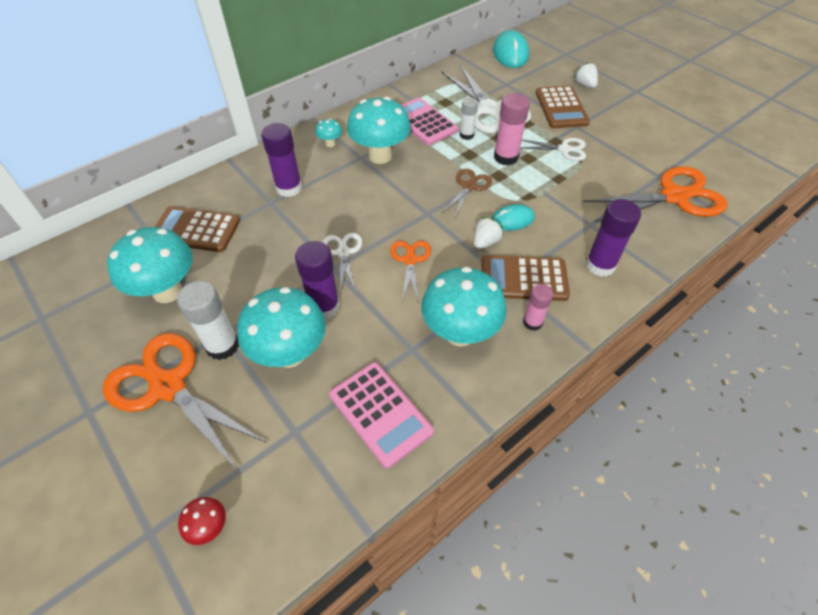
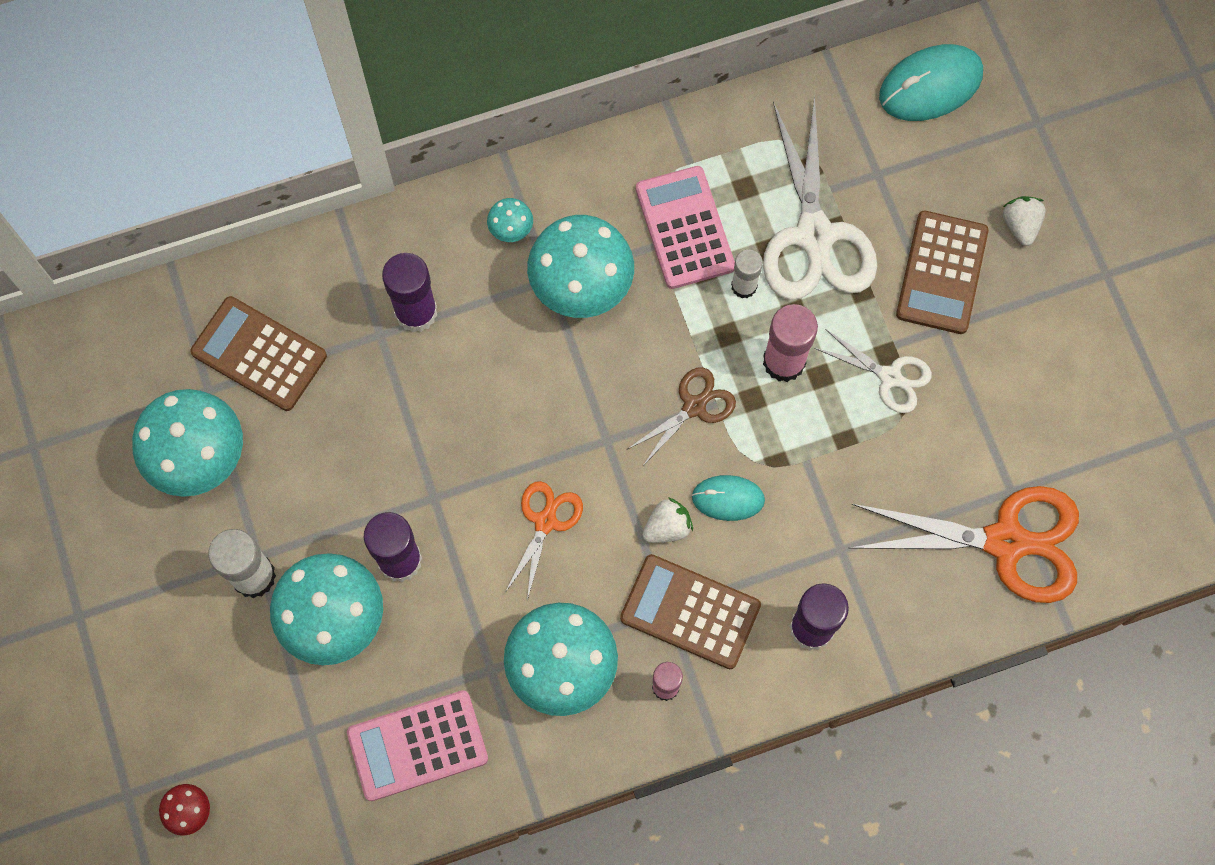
camera: 20 degrees right, 20 degrees up
(168, 386) = (176, 613): orange scissors -> none
(343, 253) = (456, 474): white scissors -> none
(380, 413) = (417, 745): pink calculator -> pink calculator turned 90 degrees clockwise
(510, 53) = (930, 85): turquoise mouse -> turquoise mouse turned 45 degrees clockwise

